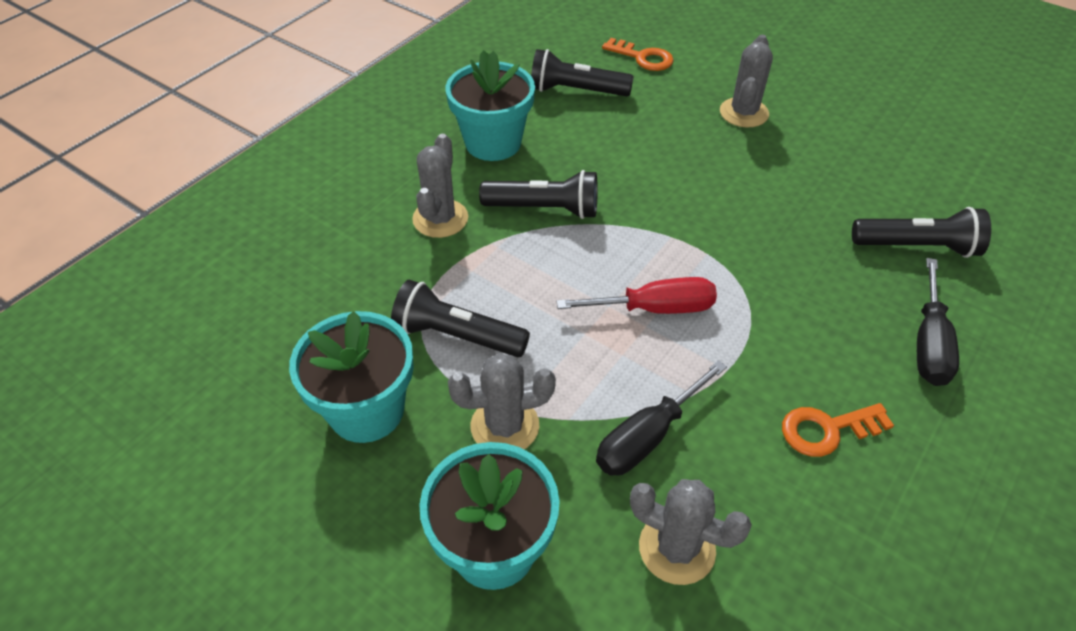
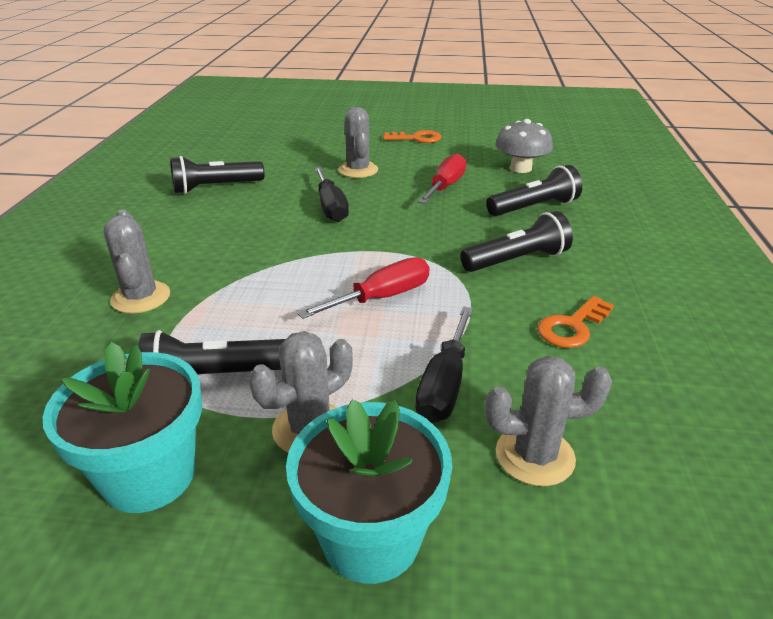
camera: 30 degrees left, 15 degrees down
(493, 143) = (161, 235): turquoise flower pot -> none
(544, 209) = (238, 263): black flashlight -> black flashlight (516, 260)
(642, 57) = (258, 158): orange key -> orange key (416, 138)
(831, 174) = (445, 186): none -> red screwdriver
(928, 343) = (589, 254): black screwdriver -> black screwdriver (331, 207)
(951, 175) = (520, 168): none -> grey mushroom

